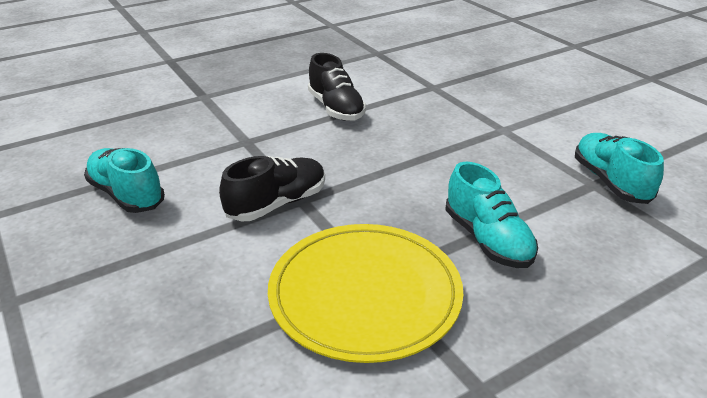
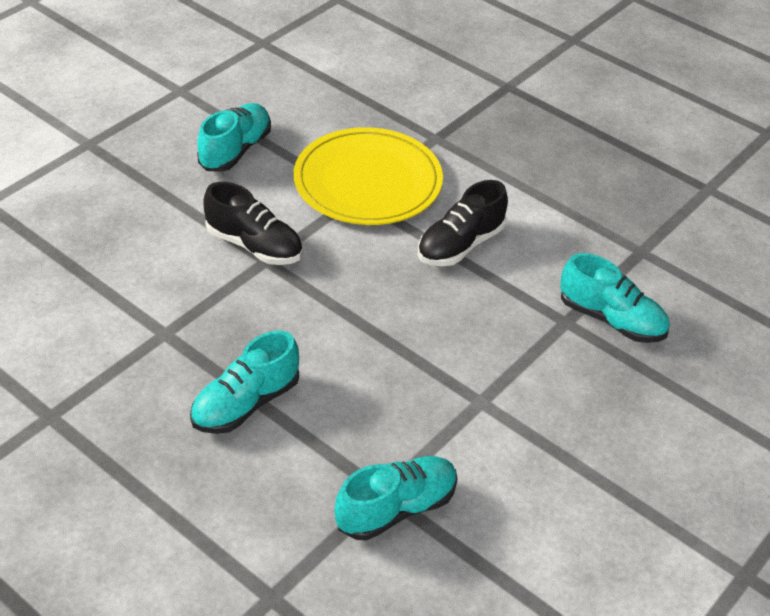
camera: 70 degrees right, 10 degrees up
(365, 294) = (144, 329): yellow plate -> yellow plate (368, 181)
(437, 73) = (611, 319): none -> turquoise shoe

